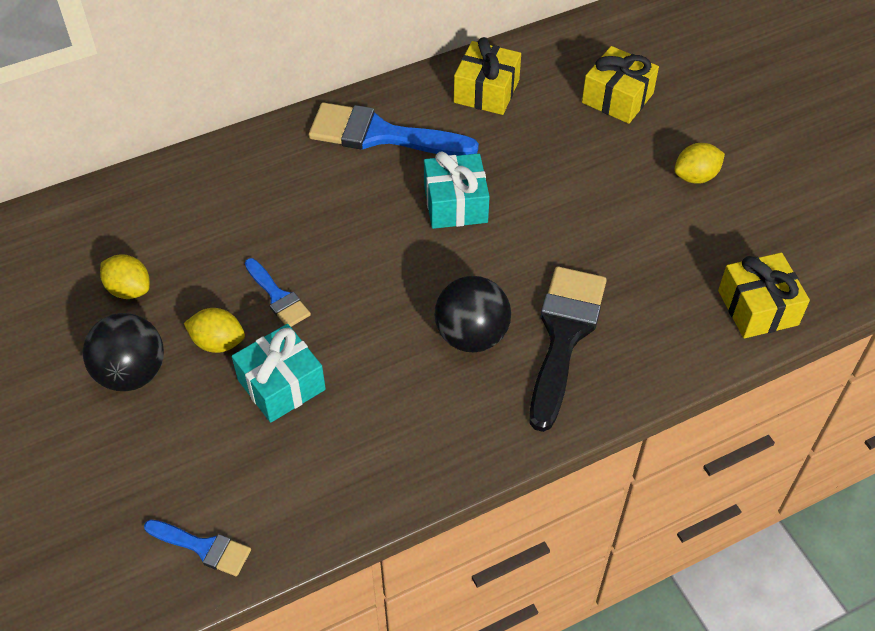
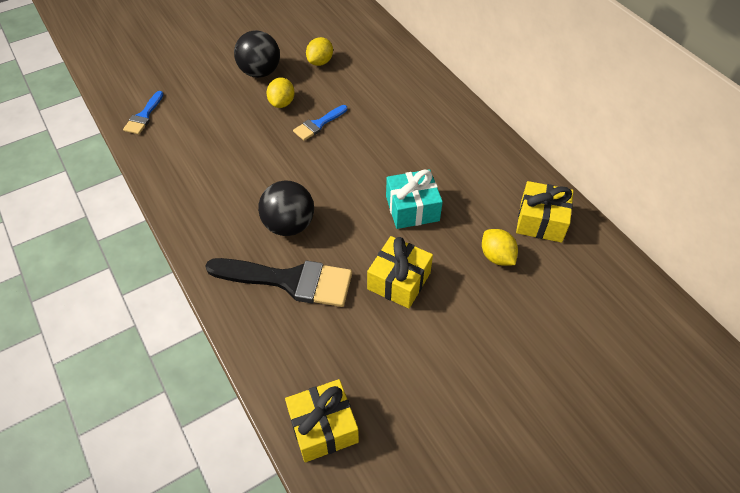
camera: 85 degrees right, 0 degrees up
(281, 384) = (250, 134): turquoise gift -> none
(380, 135) = (474, 160): blue brush -> none
(617, 98) = (562, 317): yellow gift -> yellow gift (399, 281)
(695, 176) = (475, 381): yellow lemon -> yellow lemon (497, 256)

